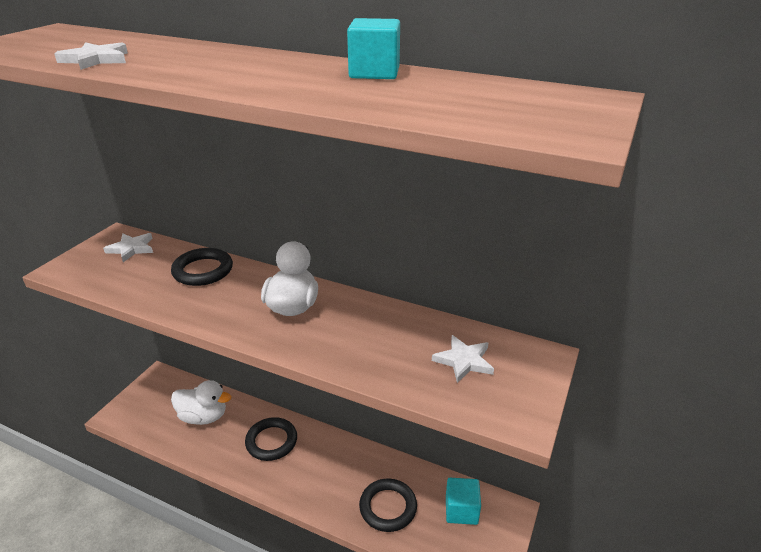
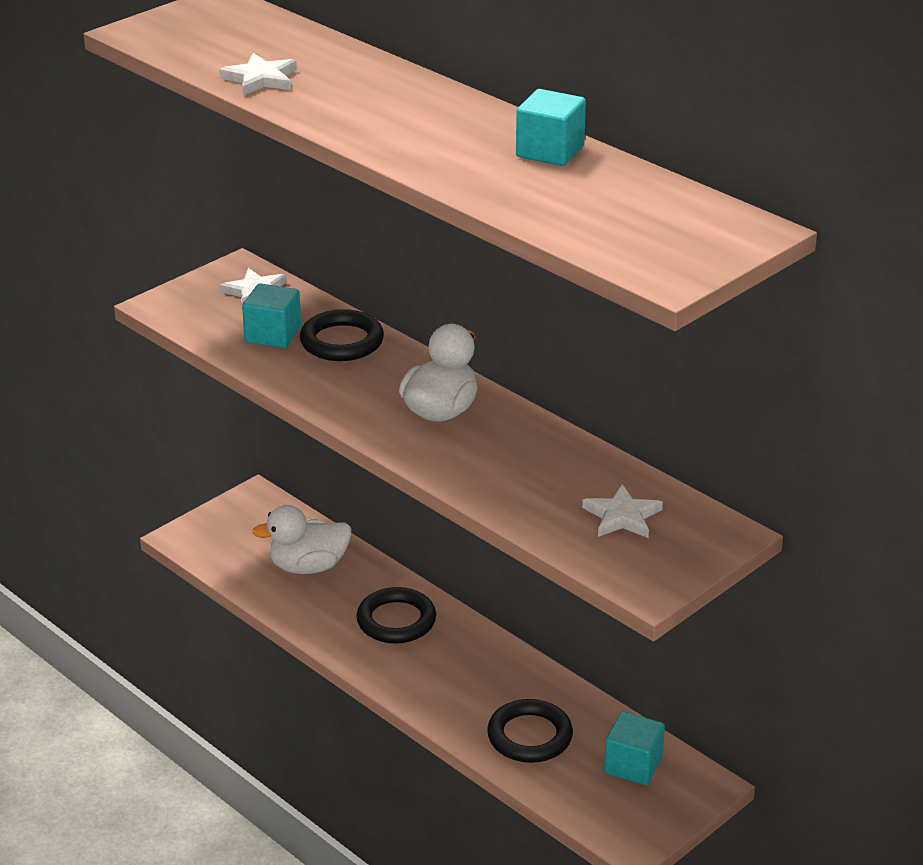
camera: 20 degrees right, 0 degrees up
(150, 275) = (273, 335): none -> turquoise cube
(203, 416) = (308, 566): white duck -> white duck turned 135 degrees clockwise

